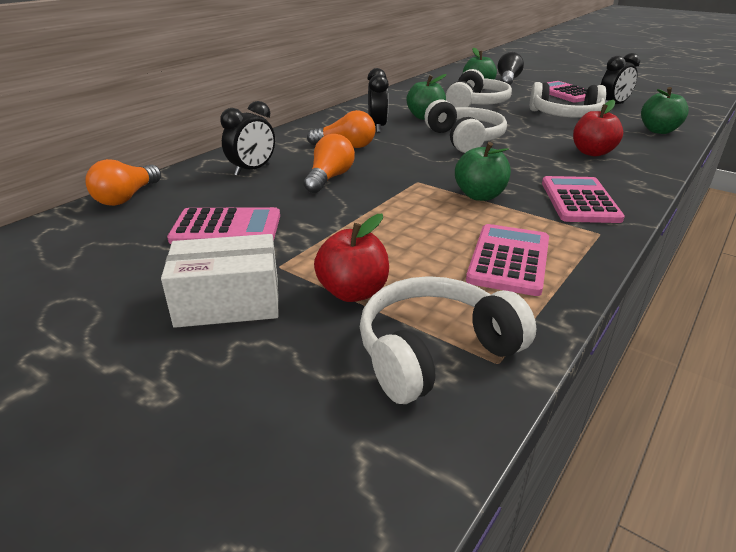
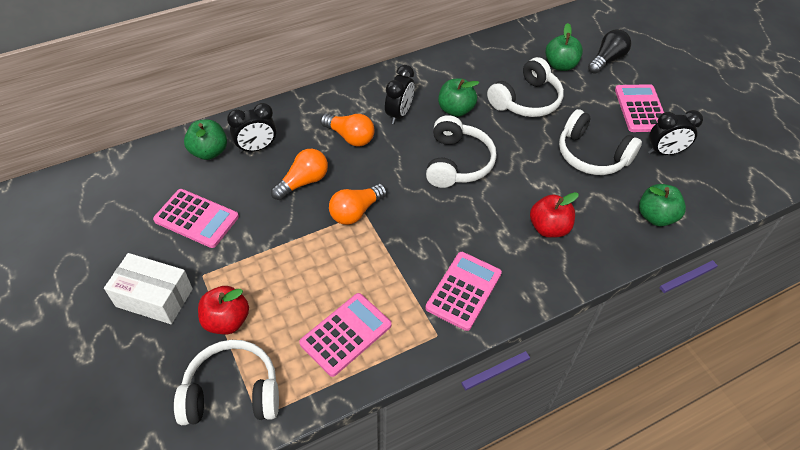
camera: 25 degrees right, 20 degrees up
(127, 197) = (156, 153): orange light bulb -> orange light bulb (356, 212)
(480, 195) = (394, 251): green apple -> green apple (209, 152)

